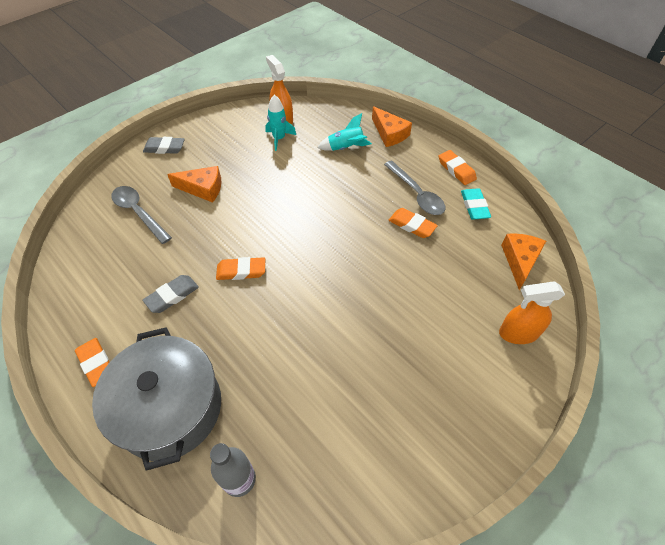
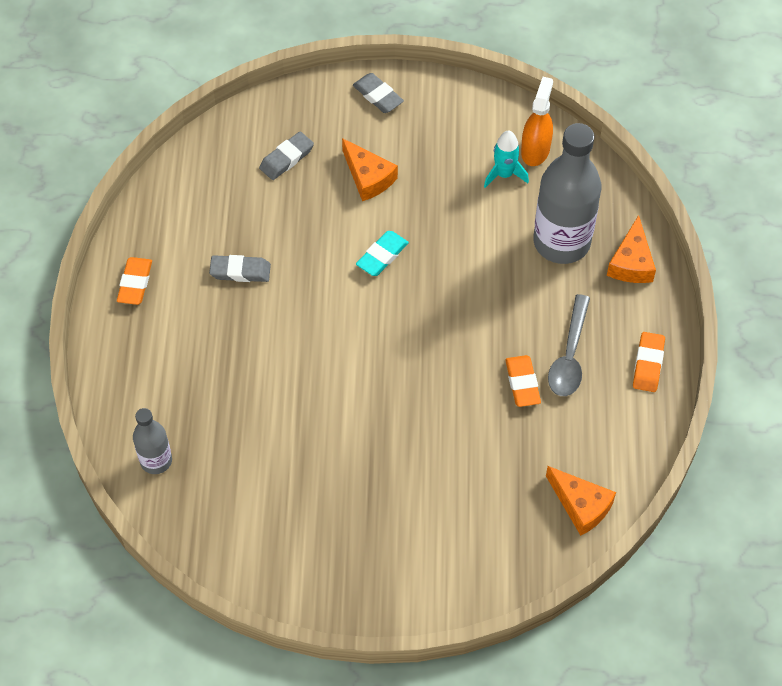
camera: 45 degrees right, 5 degrees up
(138, 212) = (286, 158): grey spoon -> grey eraser
(170, 408) = (156, 367): grey pot -> none
(241, 271) = (318, 296): orange eraser -> none
(346, 148) = (561, 242): turquoise rocket -> grey bottle
(474, 206) = (611, 418): turquoise eraser -> turquoise eraser (382, 256)
(518, 333) = (489, 558): orange spray bottle -> none
(520, 261) = (581, 505): orange cheese -> orange cheese turned 75 degrees clockwise

